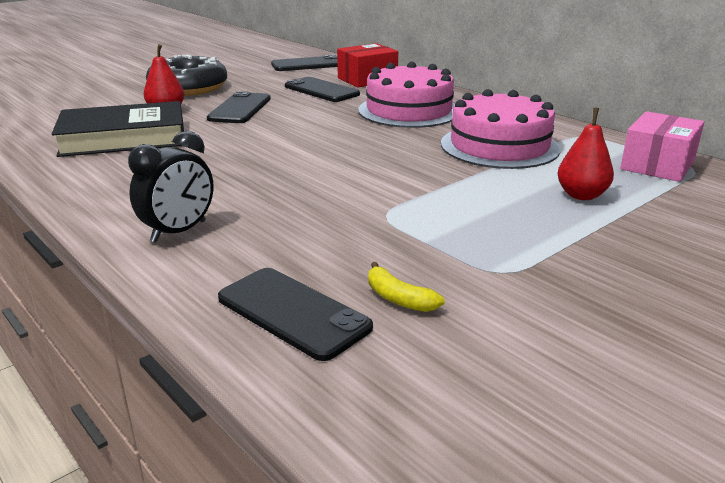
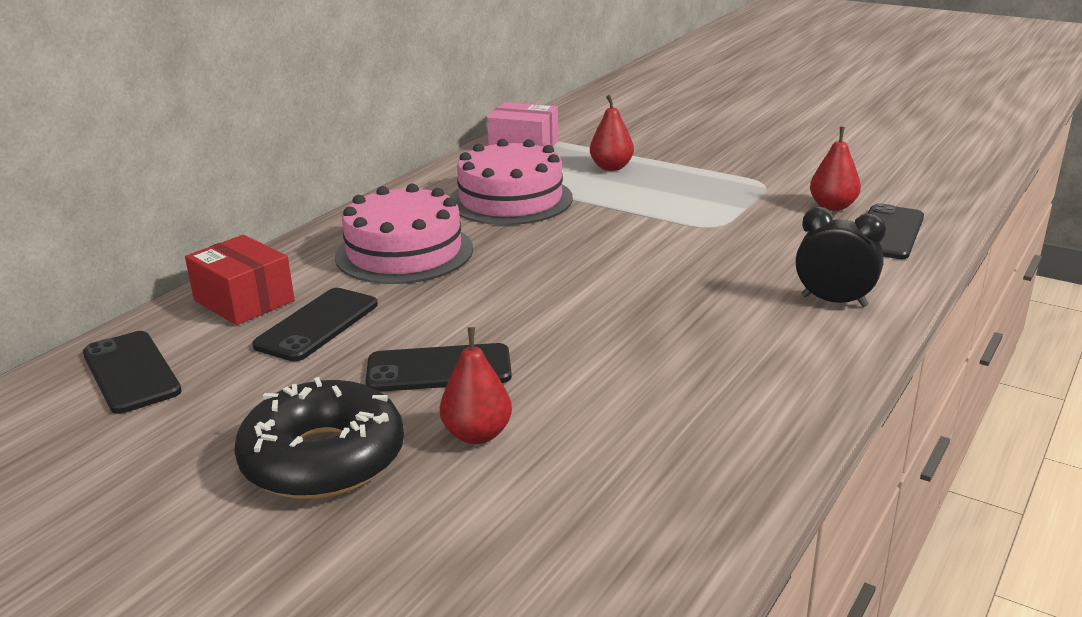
camera: 105 degrees left, 0 degrees up
(124, 138) = (626, 426): black book -> none
(398, 298) = (832, 206): yellow banana -> red pear

